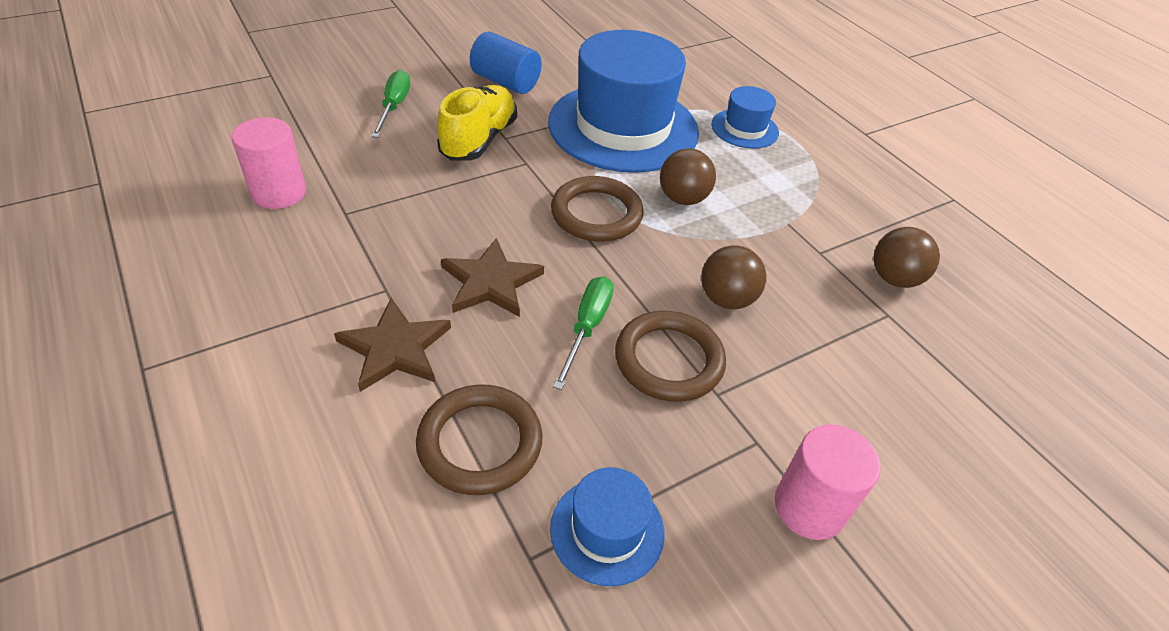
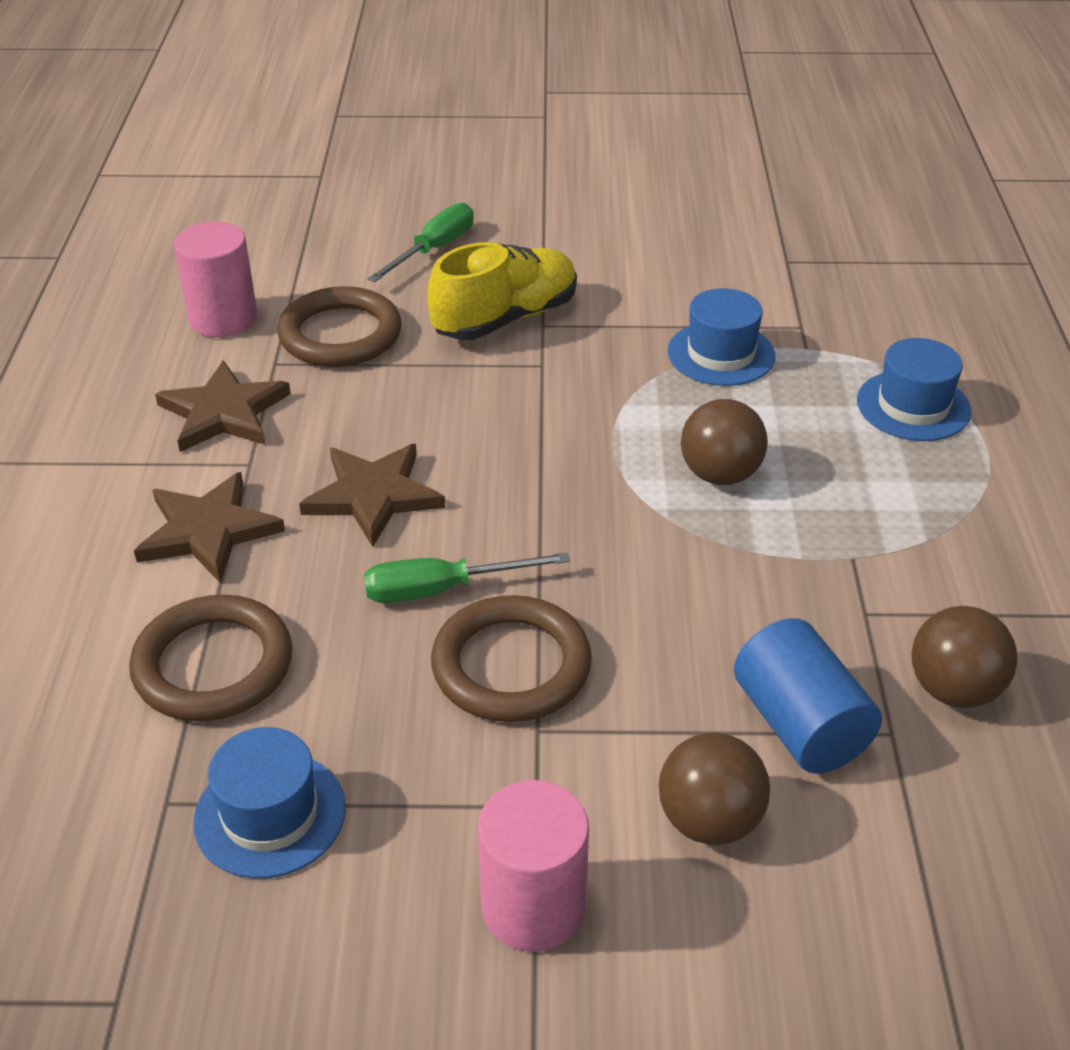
camera: 35 degrees right, 5 degrees down
(336, 259) = (224, 412): none -> brown star
(505, 82) = (606, 251): blue cylinder -> blue cylinder (800, 725)
(587, 328) = (442, 589): green screwdriver -> green screwdriver turned 150 degrees counterclockwise
(596, 214) = (578, 457): brown ring -> brown ring (340, 334)
(623, 127) = (721, 354): blue hat -> blue hat, size x0.46
(726, 299) = (660, 623): brown ball -> brown ball (709, 821)

